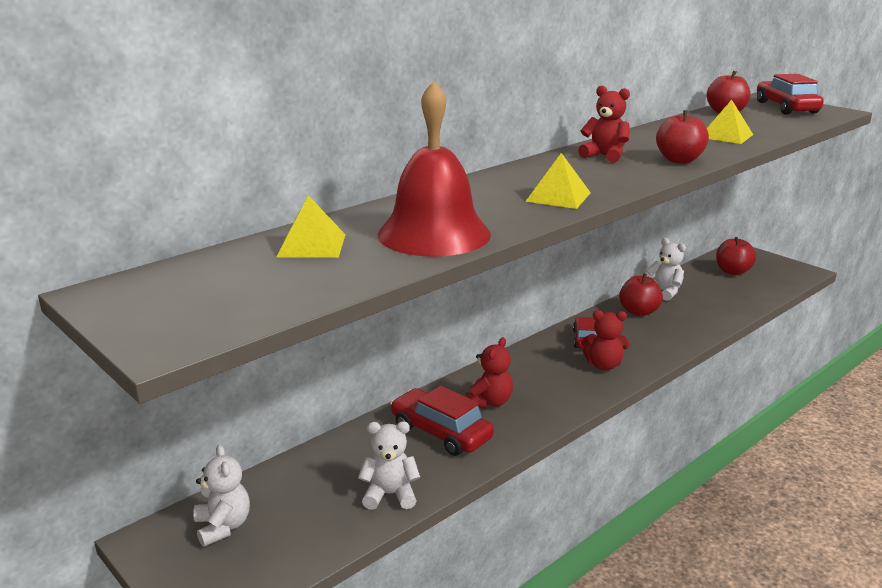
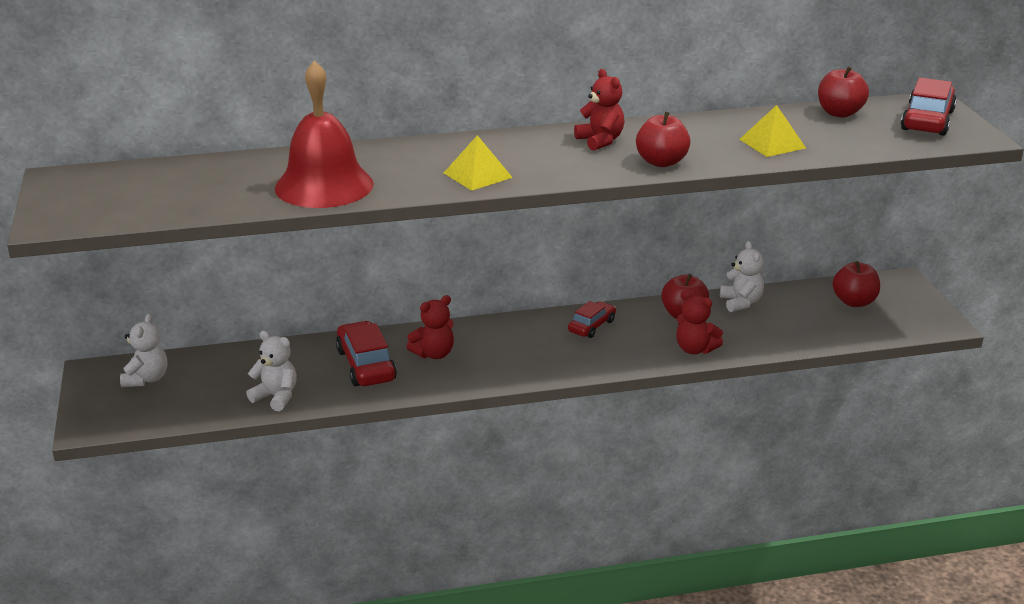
camera: 30 degrees right, 5 degrees up
(311, 245) = (227, 173): yellow pyramid -> none
(604, 365) = (576, 354): red teddy bear -> red teddy bear (695, 349)

